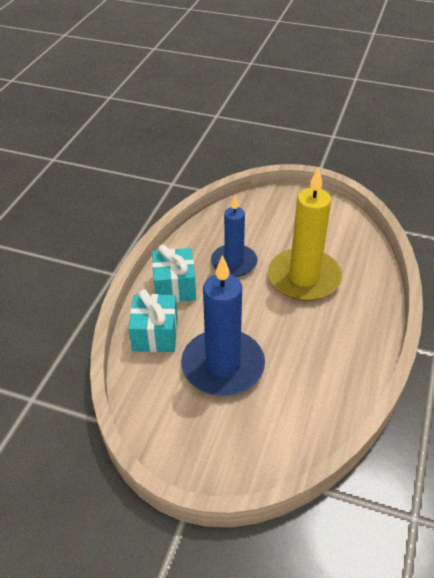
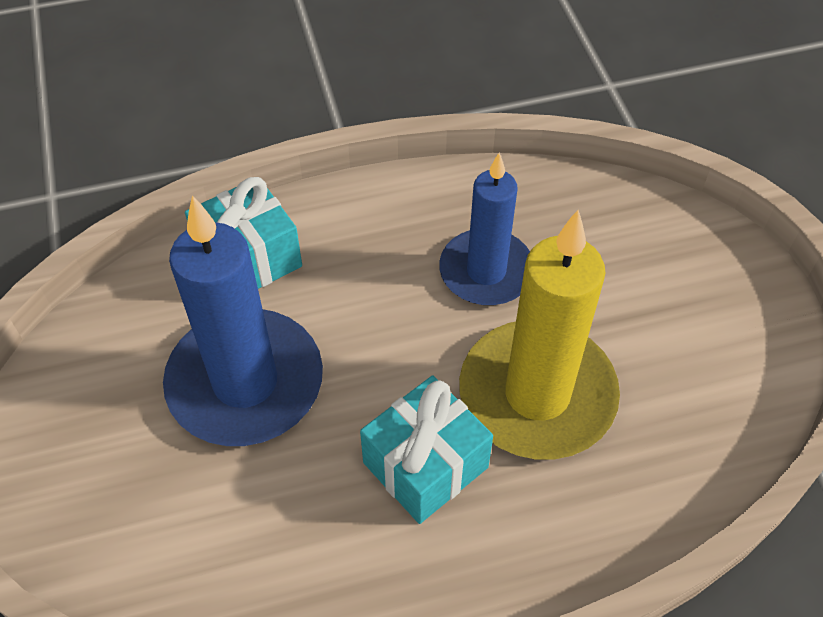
camera: 55 degrees right, 10 degrees up
(175, 287) = (366, 225): turquoise gift -> turquoise gift (425, 465)

